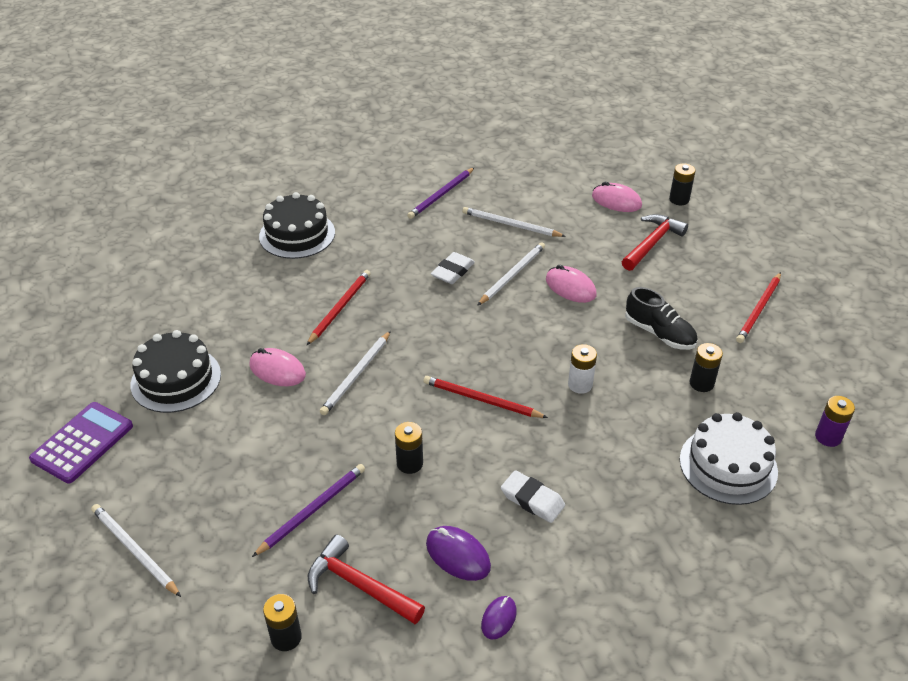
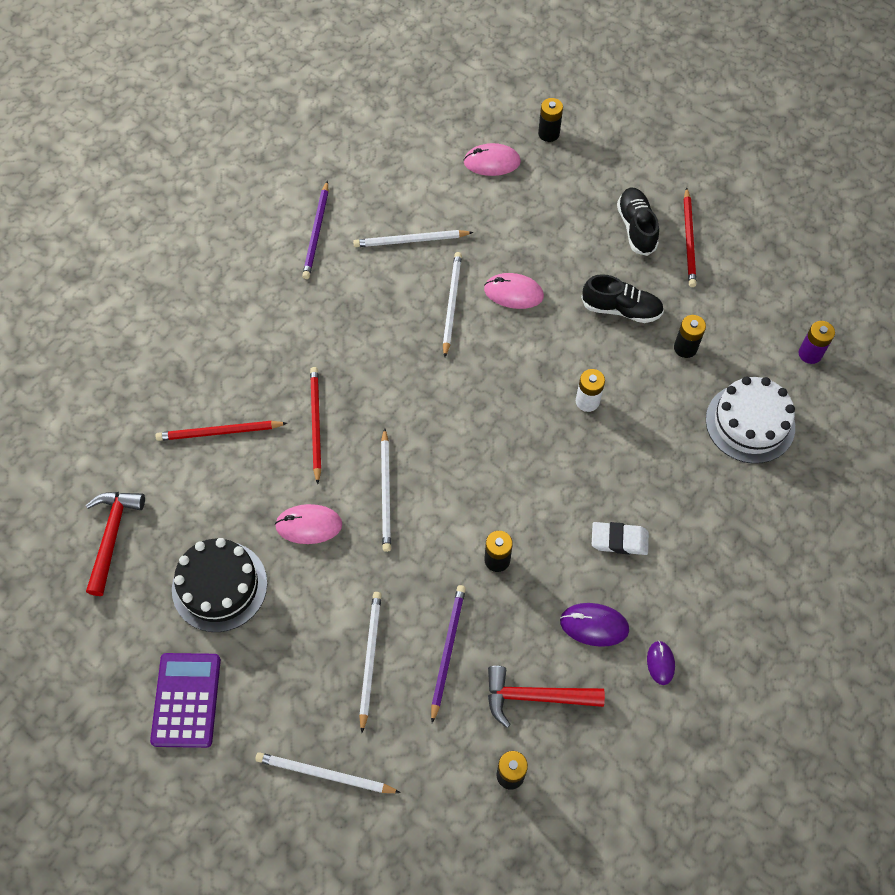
camera: 30 degrees left, 20 degrees up
(244, 484) = (370, 658): none -> white pencil
(297, 234) = (205, 354): black cake -> none
(452, 271) = (393, 326): white eraser -> none
(481, 400) = (514, 461): red pencil -> red pencil (219, 432)
(652, 243) = (555, 202): red hammer -> red hammer (112, 536)
(714, 284) = (636, 228): none -> black shoe

